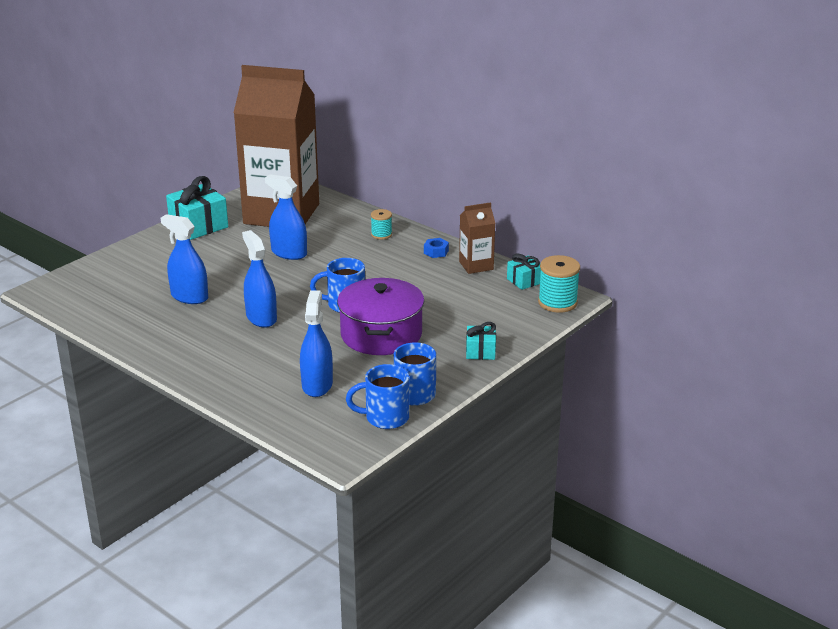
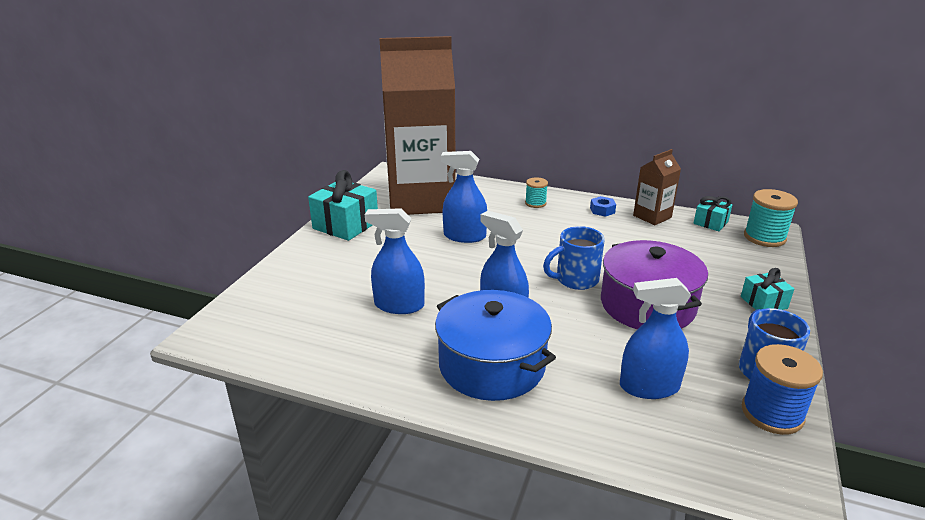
camera: 20 degrees left, 0 degrees up
(220, 349) = (492, 365): none -> blue pot
(317, 385) = (649, 387): blue spray bottle -> blue spray bottle turned 75 degrees counterclockwise
(385, 418) = (772, 413): blue mug -> blue spool

